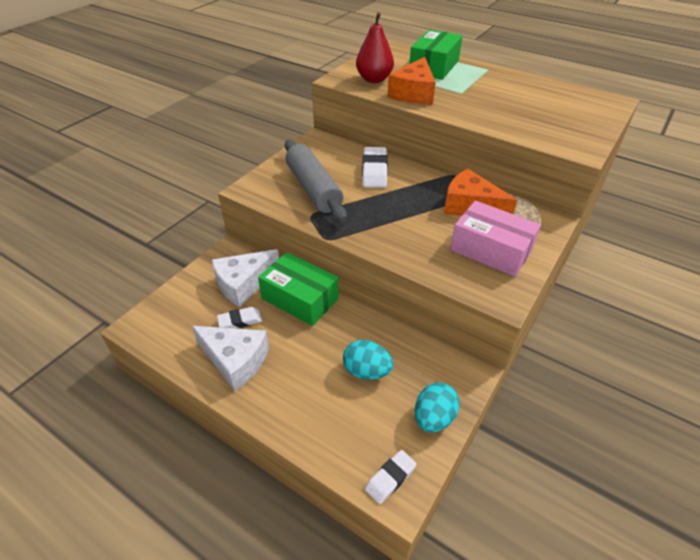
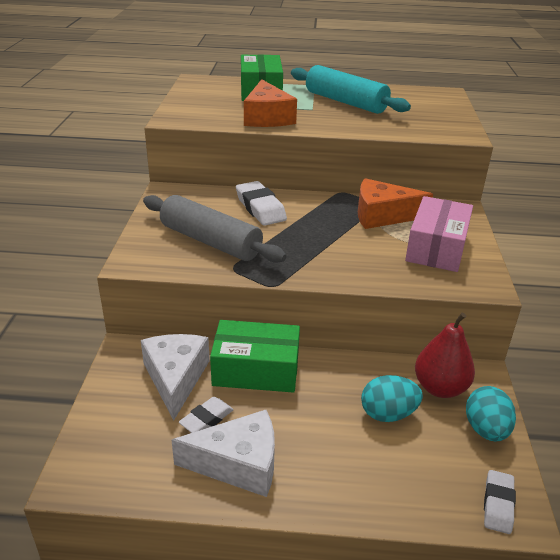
camera: 30 degrees left, 10 degrees down
(243, 284) = (176, 378): white cheese -> white cheese turned 150 degrees clockwise
(374, 79) = (212, 112): red pear -> red pear (440, 388)
(491, 250) = (436, 248): pink box -> pink box turned 75 degrees counterclockwise
(499, 92) = (345, 102): none -> turquoise rolling pin

